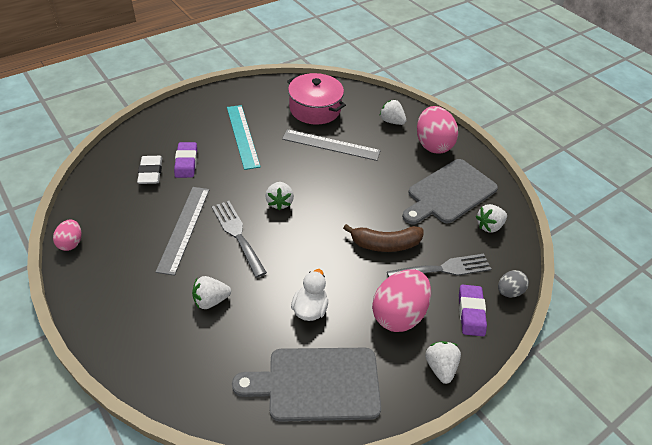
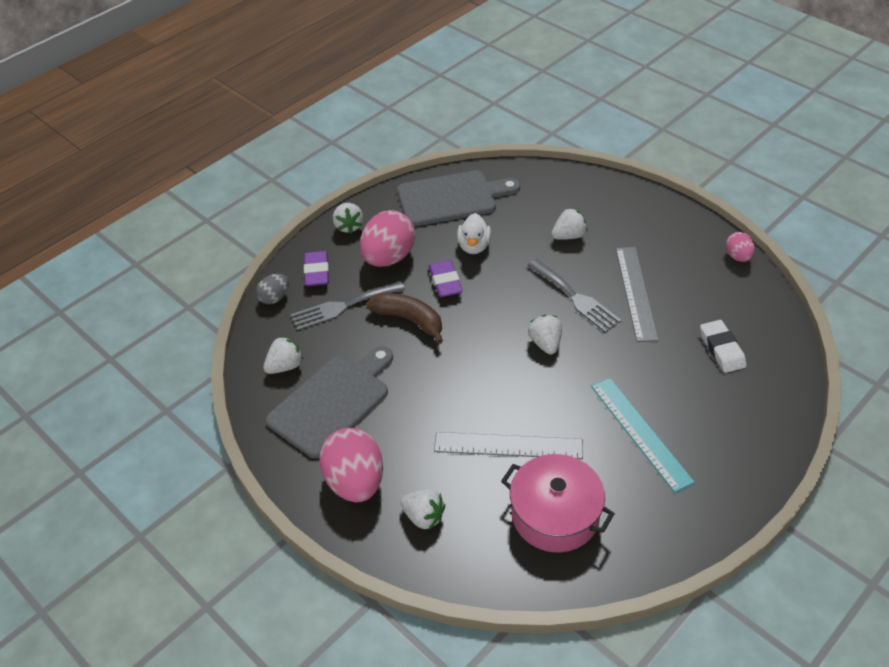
camera: 175 degrees right, 0 degrees up
(186, 162) = (689, 372): purple eraser -> purple eraser (445, 282)
(385, 244) = (409, 320): brown banana -> brown banana turned 45 degrees clockwise

